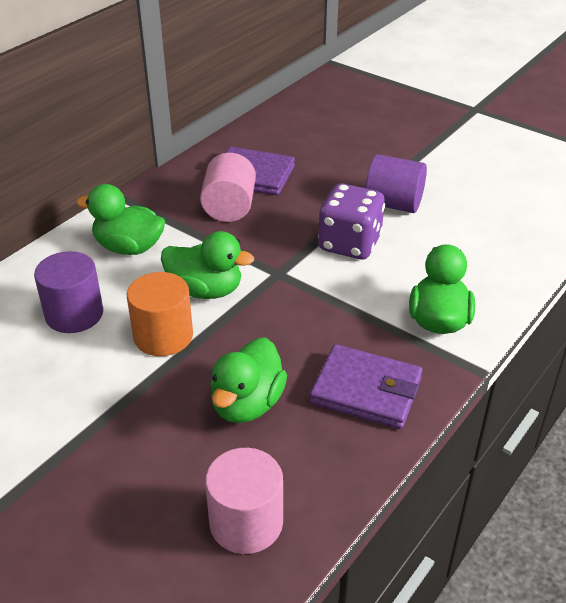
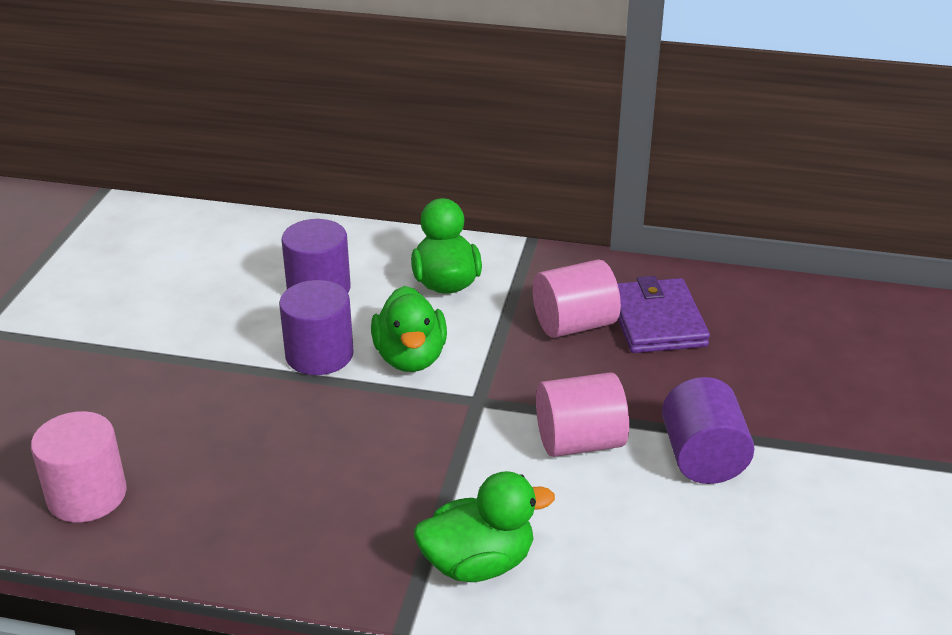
camera: 65 degrees right, 5 degrees down
(163, 336) = (319, 355): orange cylinder -> purple cylinder
(247, 404) = (247, 445): green duck -> none
(349, 244) = (579, 442): purple dice -> pink cylinder
(366, 390) = (313, 530): purple wallet -> none

